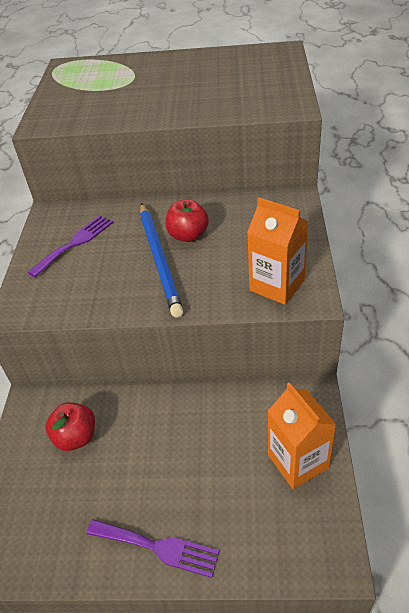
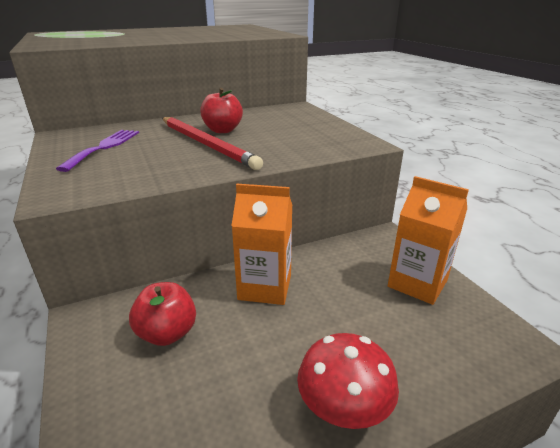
camera: 30 degrees left, 15 degrees down
(157, 547) = (343, 407): purple fork -> red mushroom
(159, 259) = (206, 144): blue pencil -> red pencil
(277, 285) = (330, 142): orange carton -> orange carton (265, 287)

